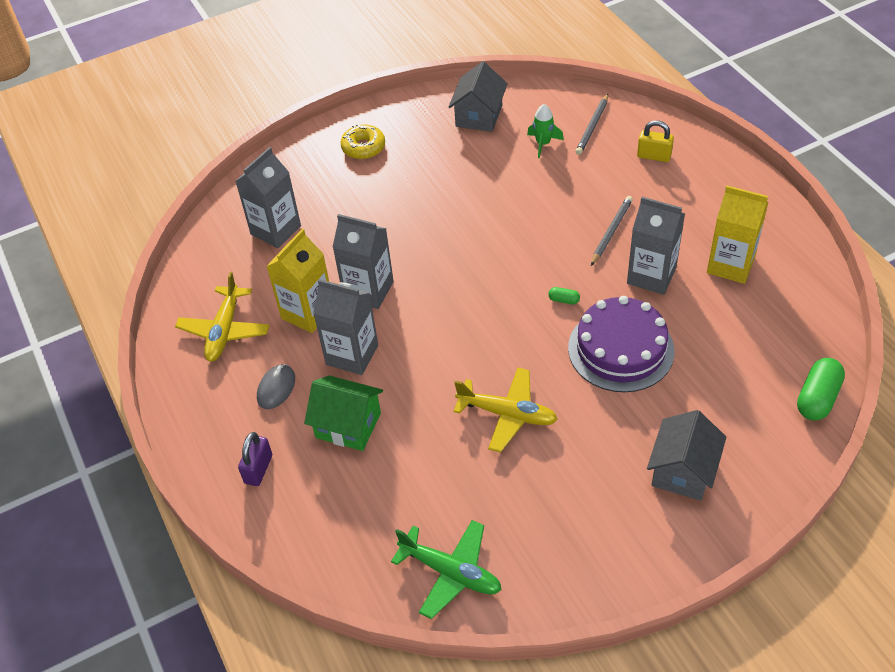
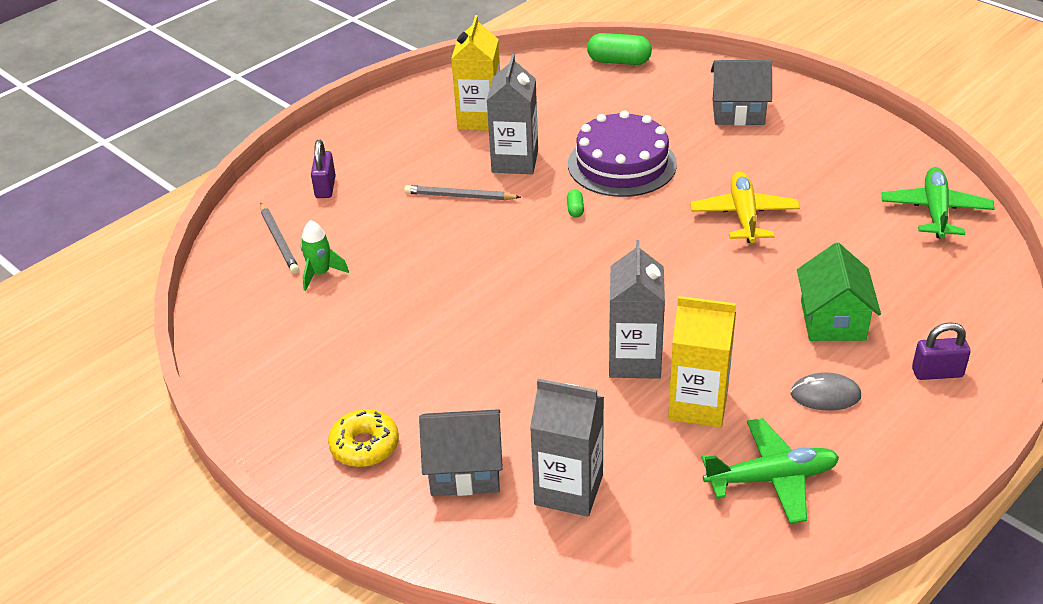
camera: 110 degrees left, 10 degrees down
(224, 331) = (772, 478): yellow plane -> green plane
(352, 355) = (738, 345): grey carton -> none
(479, 116) = (272, 343): grey house -> grey house (464, 470)
(592, 126) = (279, 240): grey pencil -> grey pencil turned 60 degrees clockwise
(654, 156) = (325, 187): yellow padlock -> purple padlock

